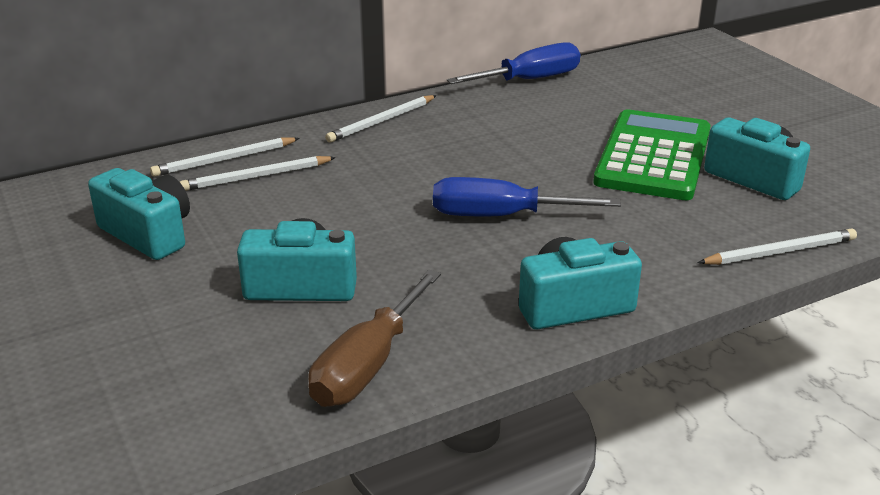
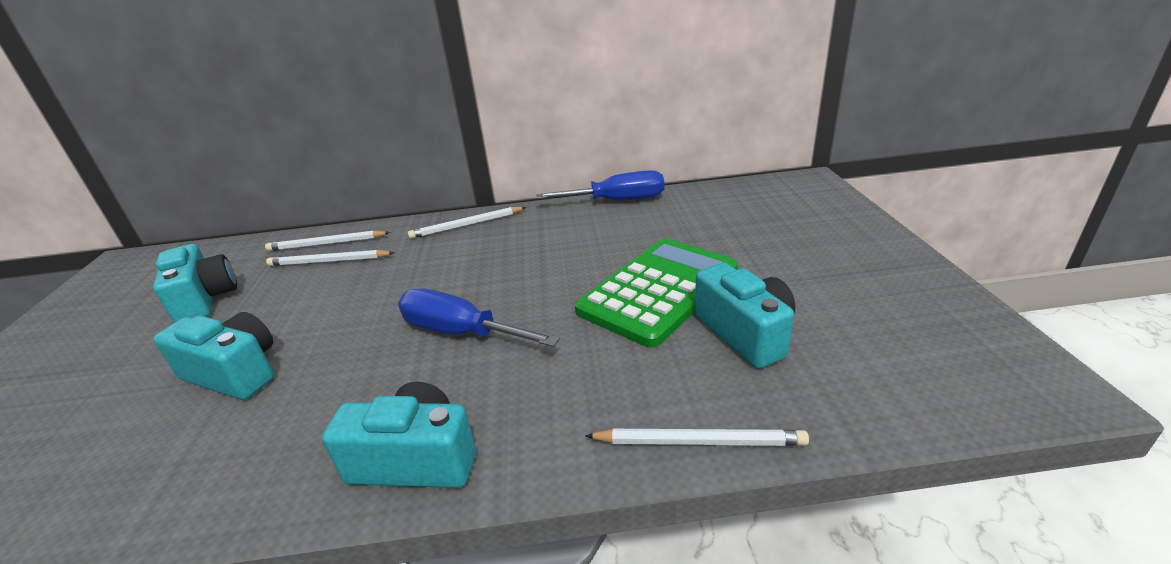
camera: 25 degrees right, 0 degrees up
(367, 365) = (171, 484): brown screwdriver -> none

